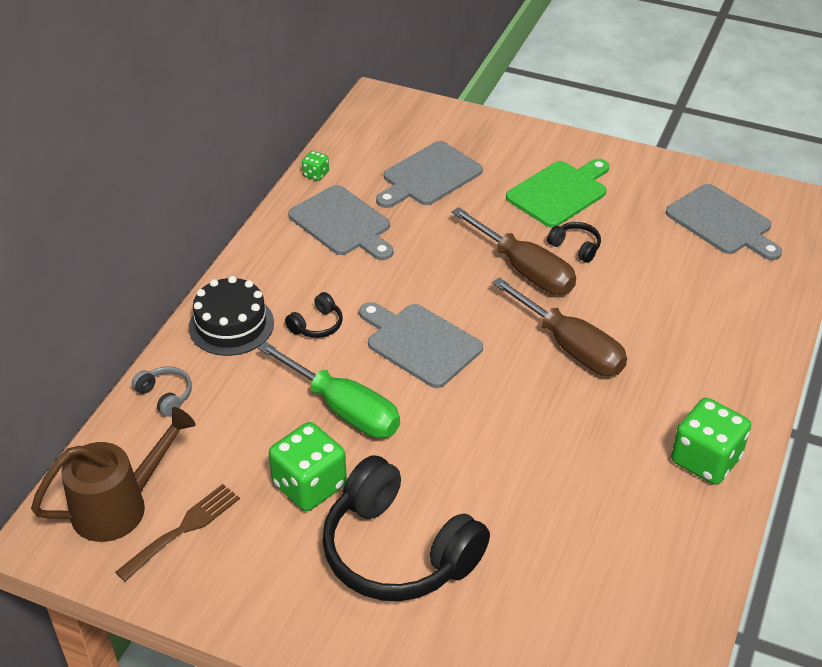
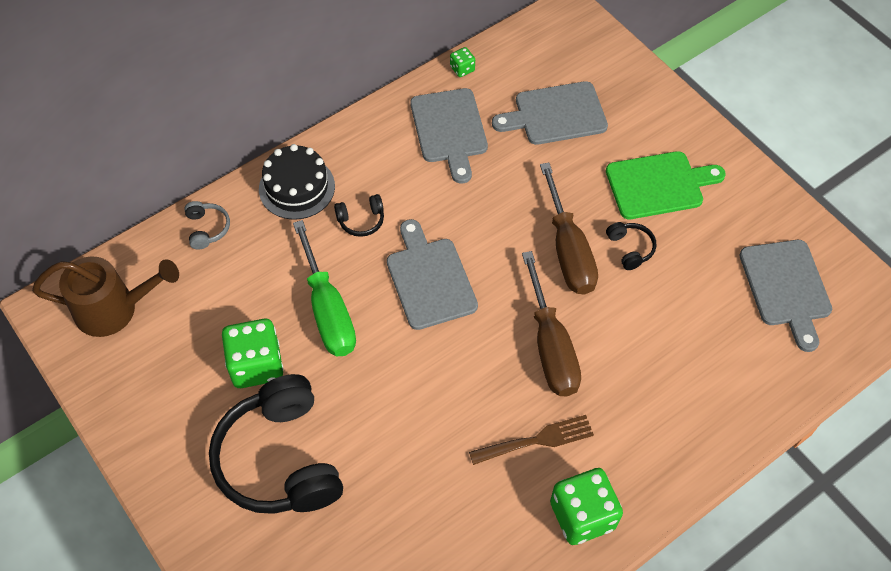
camera: 30 degrees right, 15 degrees up
(183, 529) = (144, 353): brown fork -> brown fork (536, 440)

